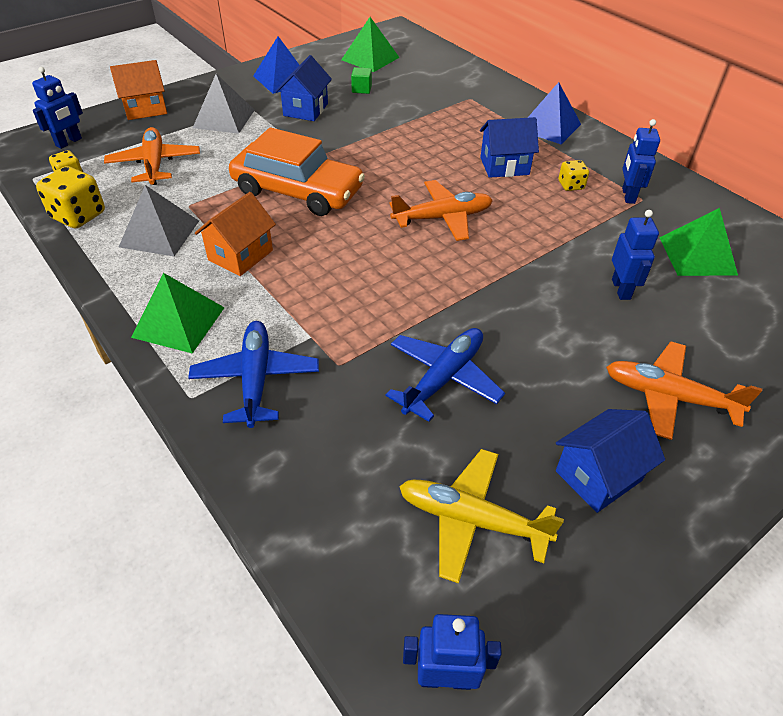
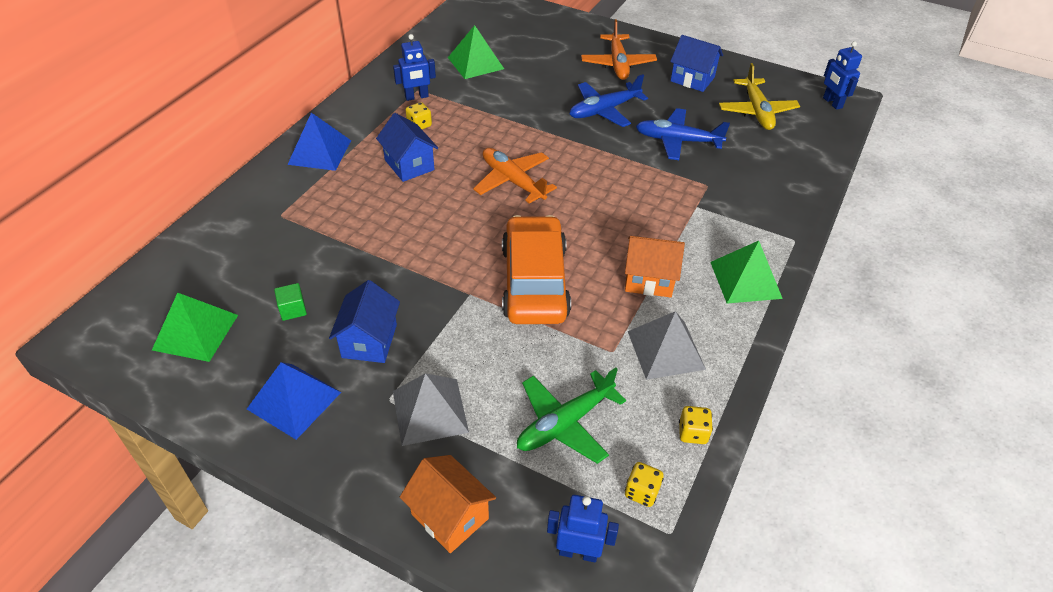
camera: 115 degrees left, 0 degrees up
(78, 216) = (692, 433): yellow dice -> yellow dice, size x0.57
(154, 164) = (564, 423): orange plane -> green plane
(256, 379) = (753, 217): blue plane -> blue plane (604, 110)
(306, 110) = (369, 341): blue house -> blue house turned 75 degrees counterclockwise
(621, 289) = (536, 88): blue robot -> none

